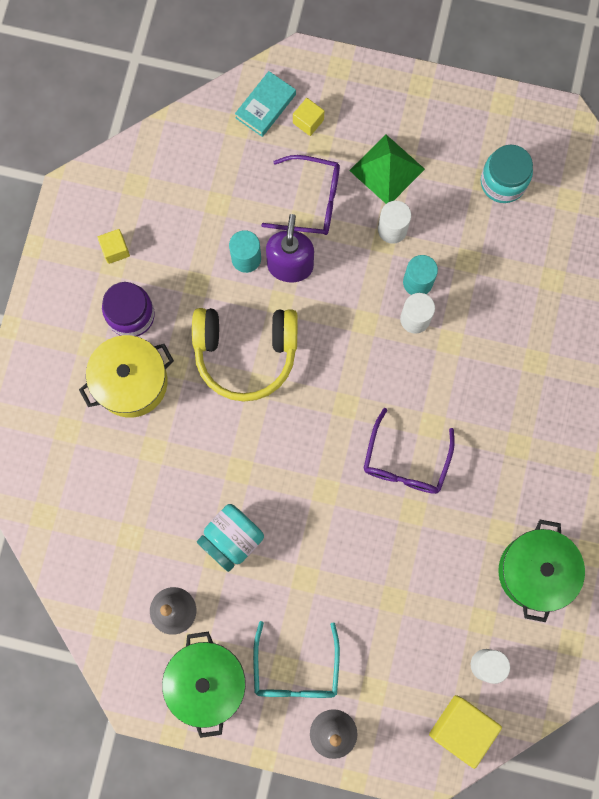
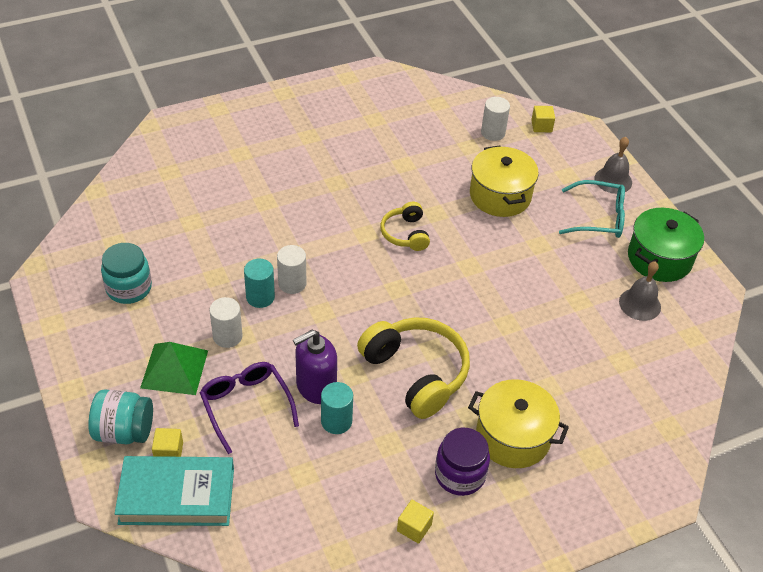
camera: 130 degrees left, 30 degrees down
(232, 539) = (558, 299): turquoise jar -> turquoise jar (124, 431)
(265, 106) = (177, 495): turquoise book -> turquoise book, size x1.68
(296, 670) = (599, 217): turquoise glasses -> turquoise glasses turned 45 degrees clockwise
(392, 595) = (500, 195): none -> yellow pot
(405, 462) = (405, 234): purple glasses -> yellow headphones
(461, 728) = (541, 126): yellow cube -> yellow cube, size x0.52
(535, 571) = (412, 137): green pot -> none

